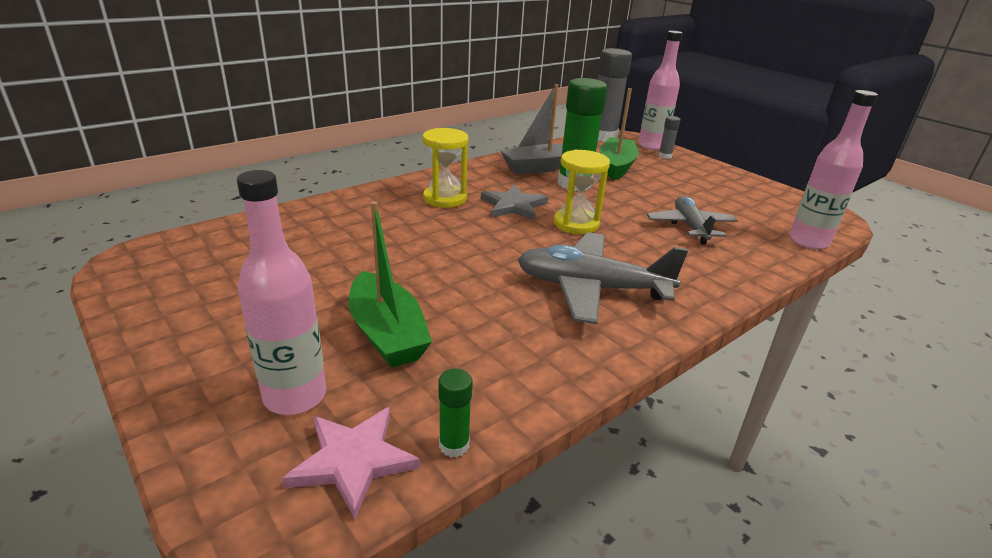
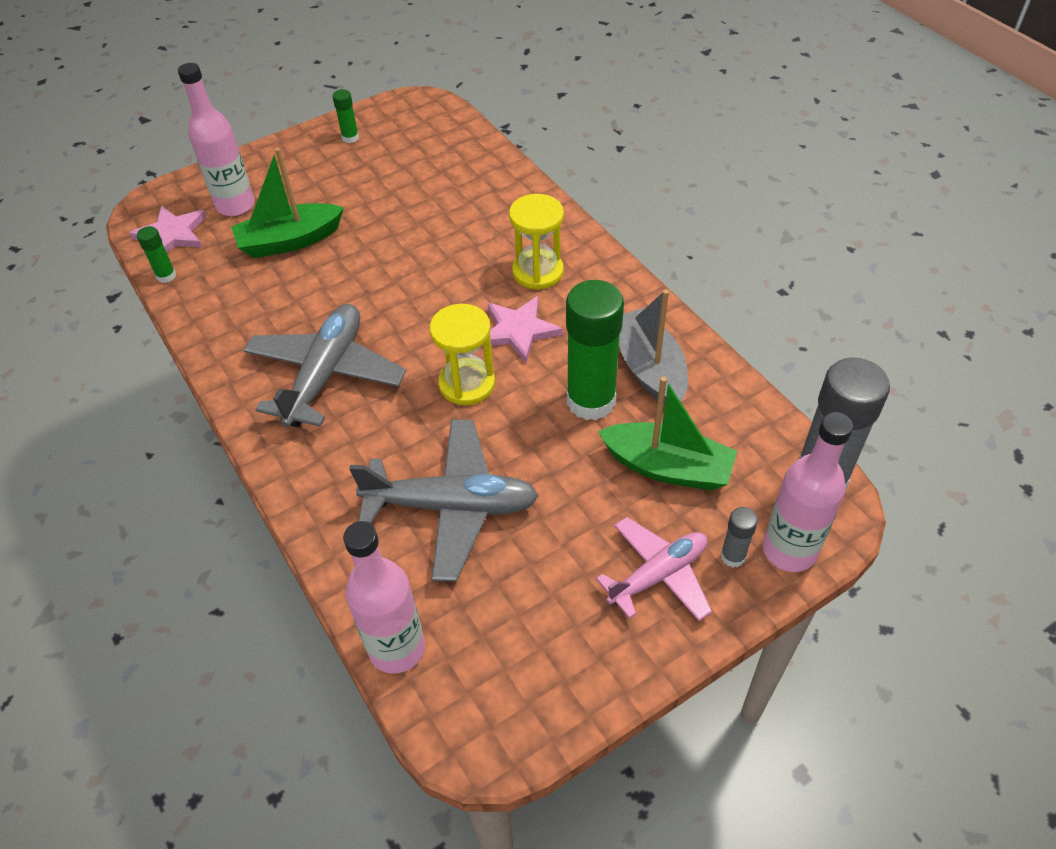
camera: 100 degrees right, 20 degrees up
(176, 306) = (350, 138): none -> green glue stick
(513, 205) = (518, 330): grey star -> pink star
(690, 172) = (658, 575): none -> pink plane
(690, 227) = (452, 506): grey plane -> grey plane, size x1.52

